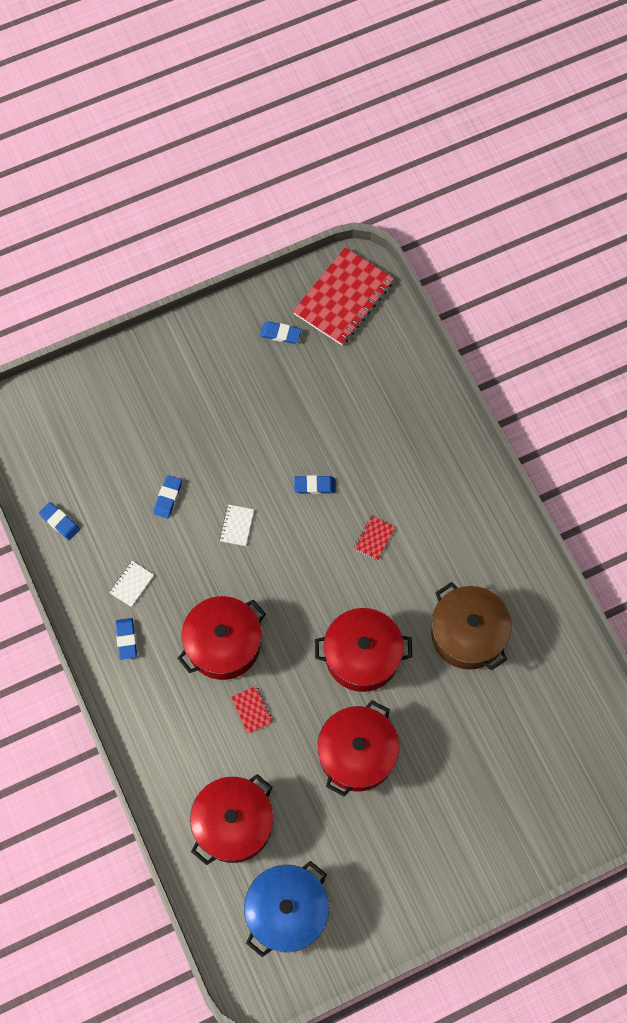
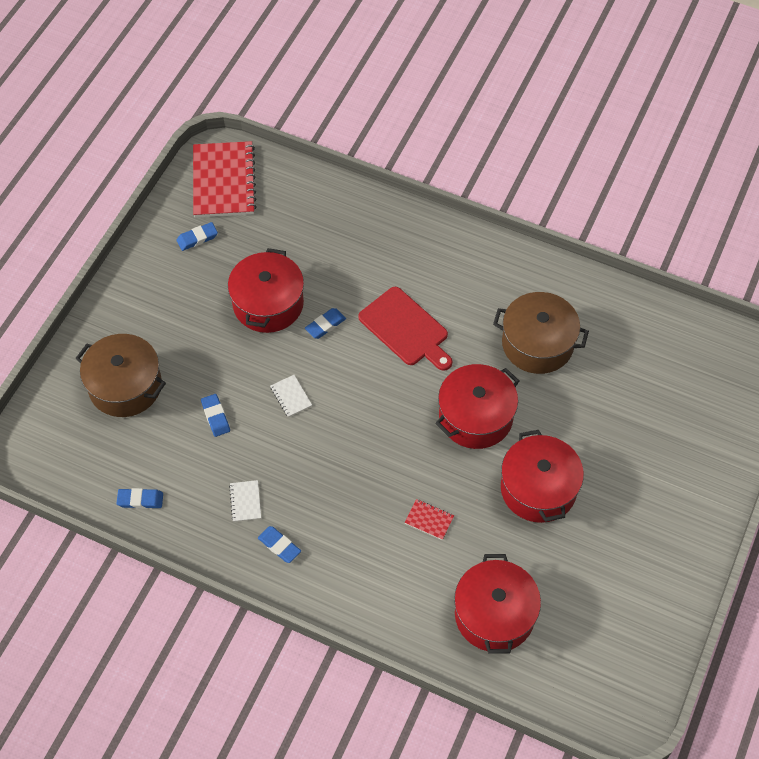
camera: 40 degrees left, 10 degrees down
(124, 420) = (125, 386): none -> brown pot
(223, 644) = (361, 489): red pot -> red pot (268, 303)
(287, 911) = (596, 645): blue pot -> none
(374, 538) = (406, 329): red notebook -> red cutting board

